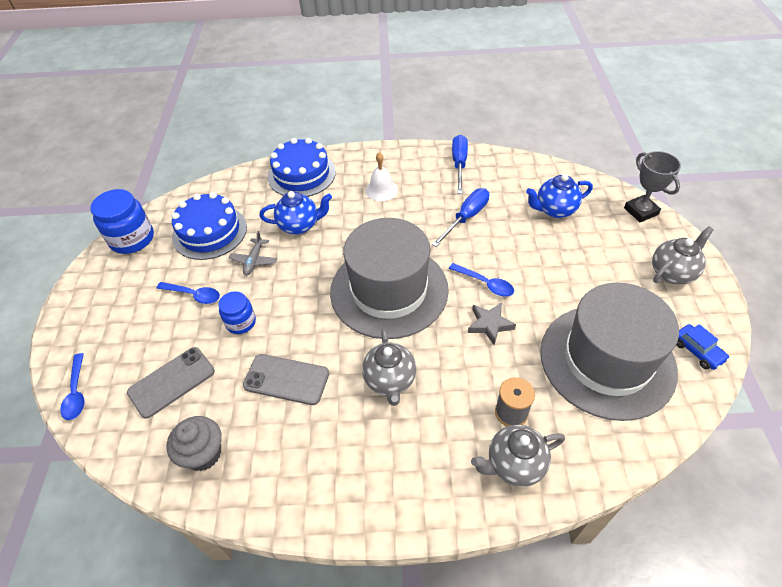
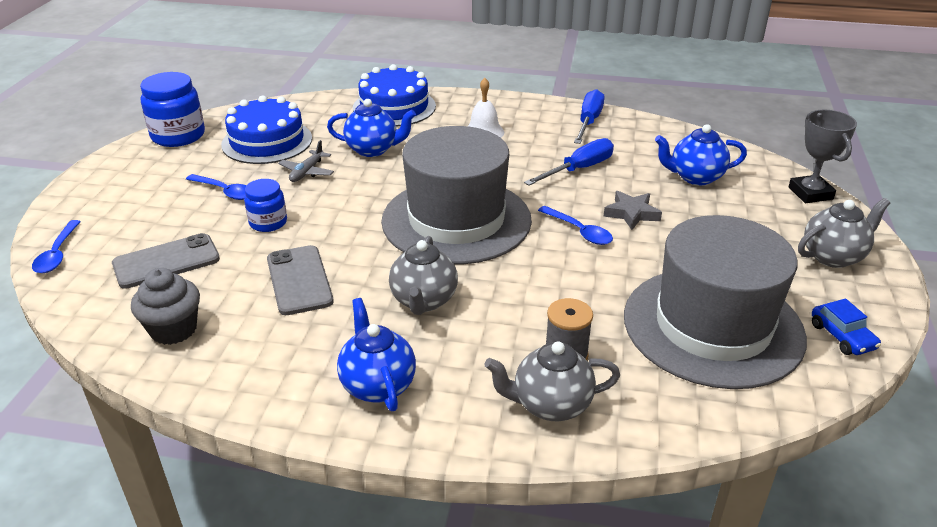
camera: 10 degrees right, 15 degrees down
(286, 379) = (299, 280): grey phone -> grey phone turned 45 degrees clockwise
(382, 474) = (377, 385): none -> blue teapot
(489, 324) = (570, 269): grey star -> grey star (631, 213)

